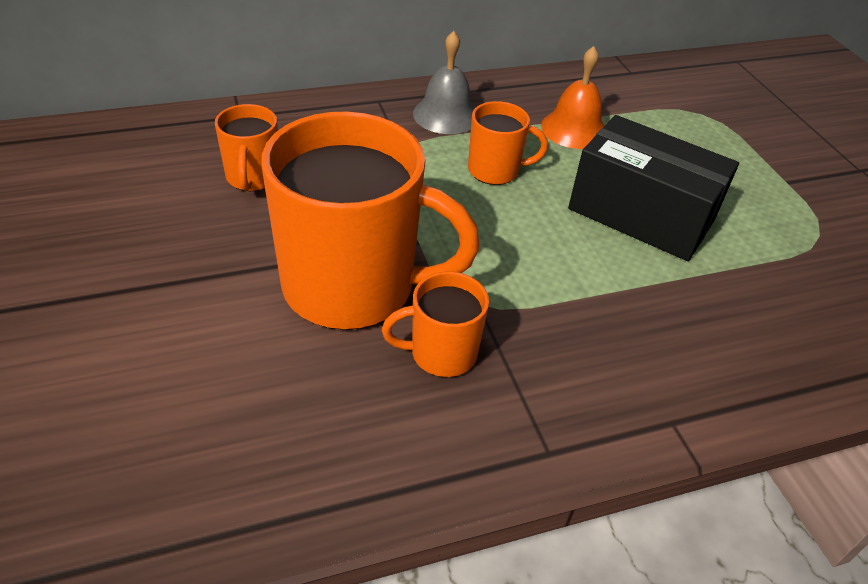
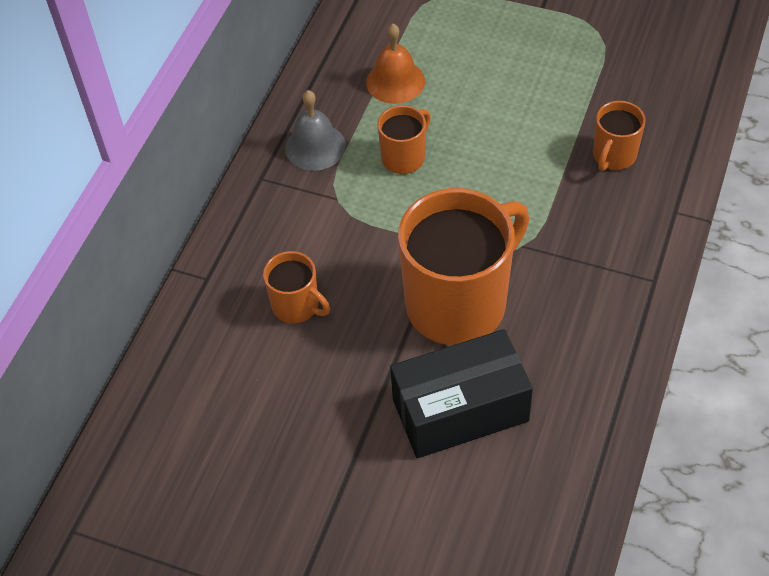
camera: 45 degrees left, 10 degrees up
(441, 353) = (549, 288): orange mug -> orange mug (614, 156)
(641, 215) = (511, 108): black box -> black box (460, 410)

